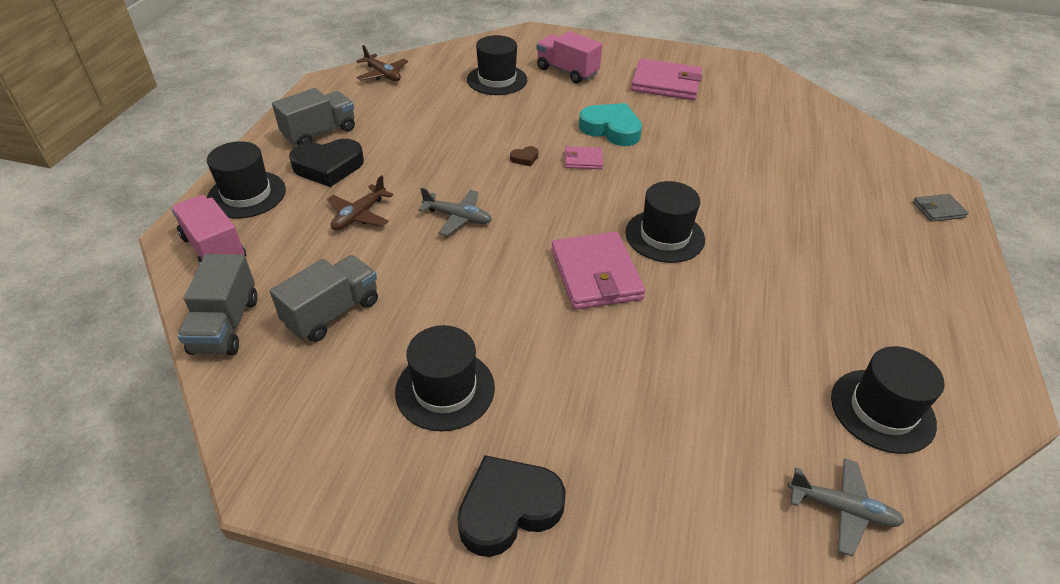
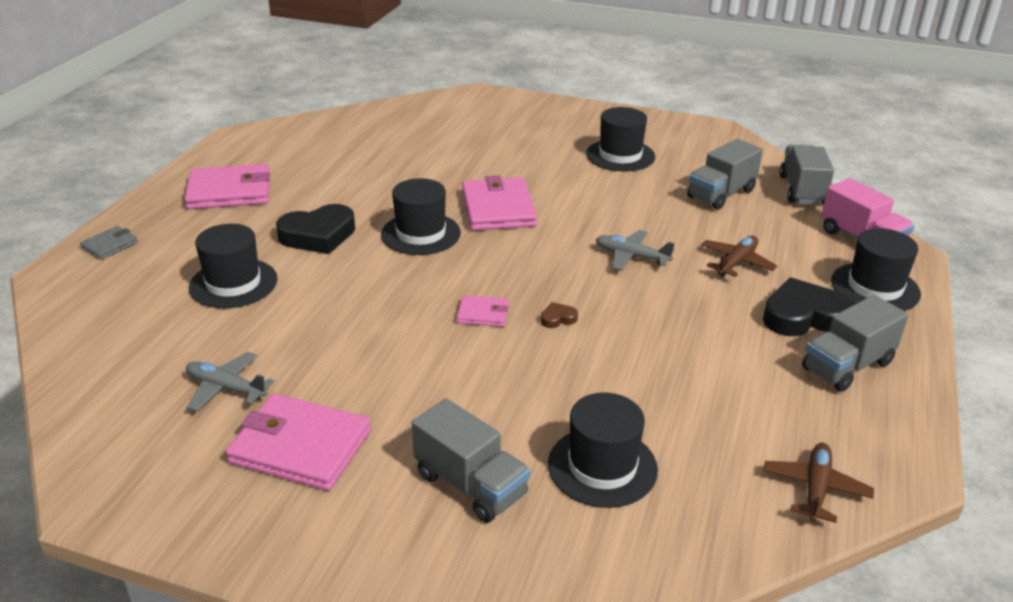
camera: 175 degrees left, 10 degrees down
(383, 74) = (815, 488): brown plane -> brown plane turned 60 degrees clockwise
(508, 509) = (575, 116): black heart -> black heart (318, 235)
(567, 71) = (470, 485): pink truck -> grey truck
(611, 129) = (431, 357): turquoise heart -> none
(842, 509) = (387, 109): grey plane -> grey plane (226, 388)
(882, 410) = (325, 137): black hat -> black hat (233, 283)
(903, 286) = (229, 191): none -> pink wallet
(938, 210) = (110, 245): grey wallet -> grey wallet turned 45 degrees counterclockwise

